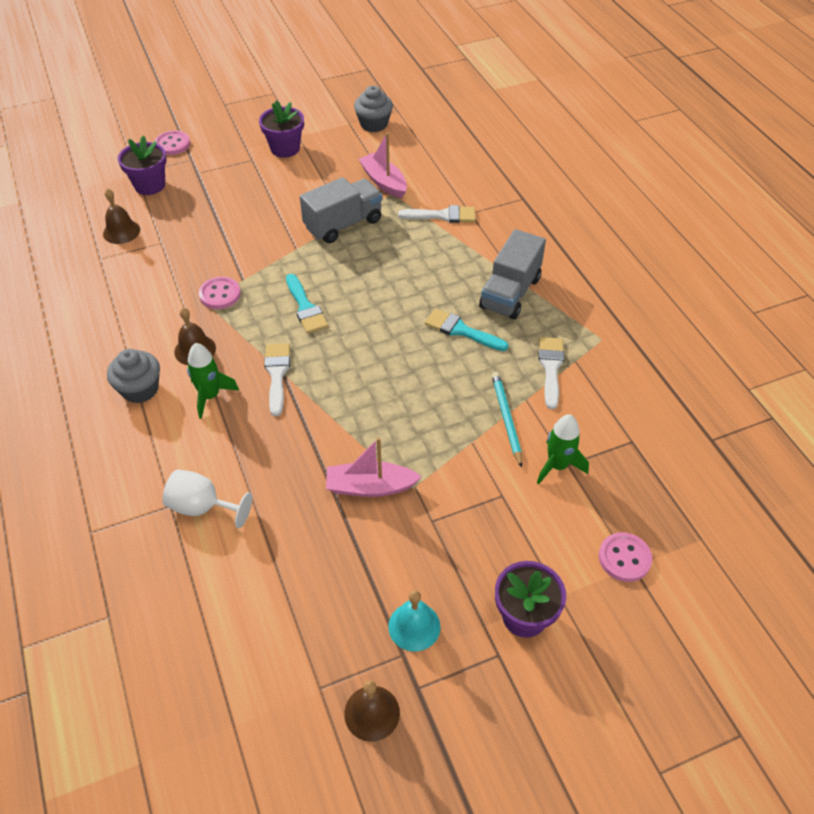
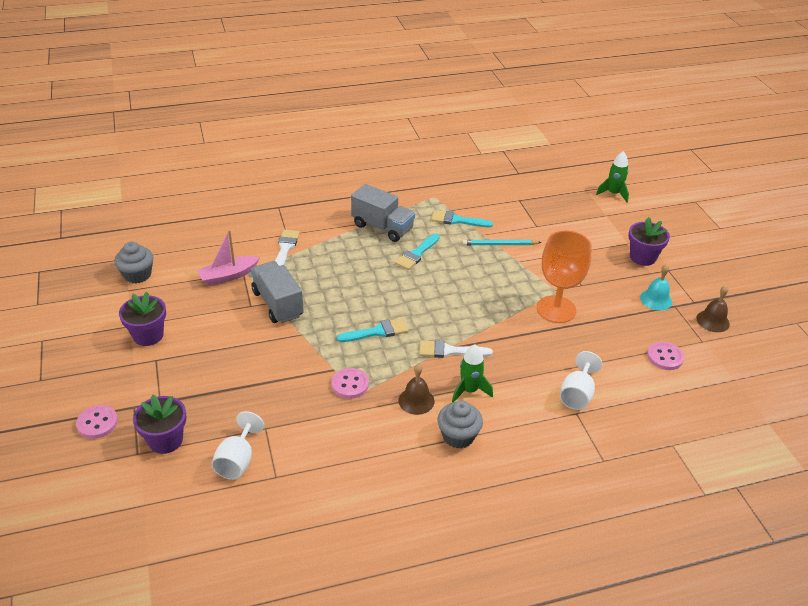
camera: 85 degrees left, 10 degrees down
(121, 231) = (237, 461): brown bell -> white goblet
(370, 487) = (556, 309): pink boat -> orange goblet
(551, 368) = (457, 220): white brush -> turquoise brush
(557, 466) = (538, 230): green rocket -> green rocket (613, 193)
(624, 558) = (601, 217): pink button -> pink button (665, 357)

